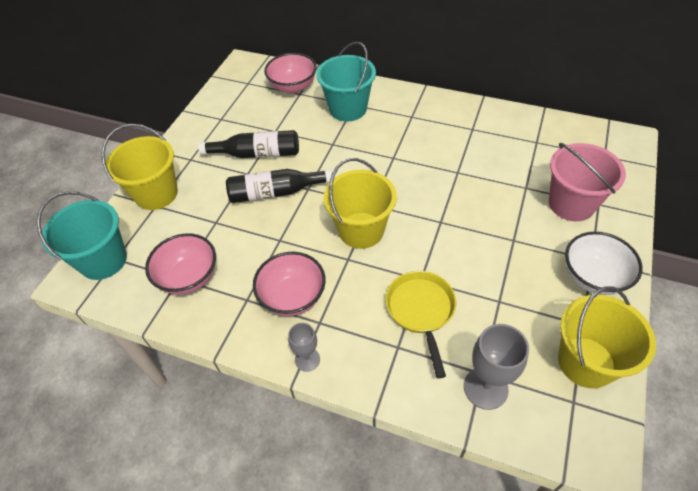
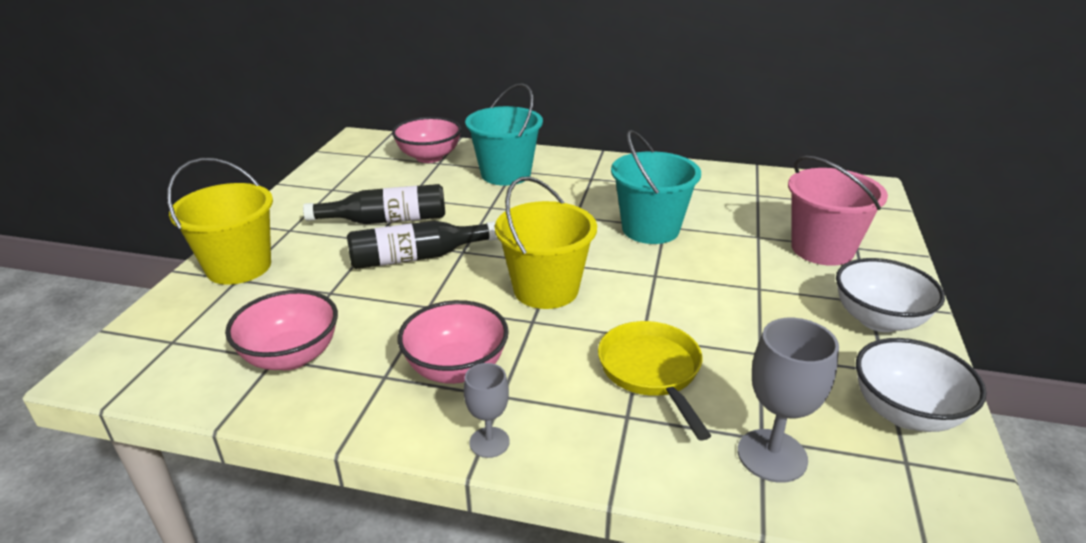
camera: 10 degrees left, 20 degrees down
(103, 260) = (152, 345): turquoise bucket -> turquoise bucket (650, 229)
(586, 362) = (905, 413): yellow bucket -> white bowl

